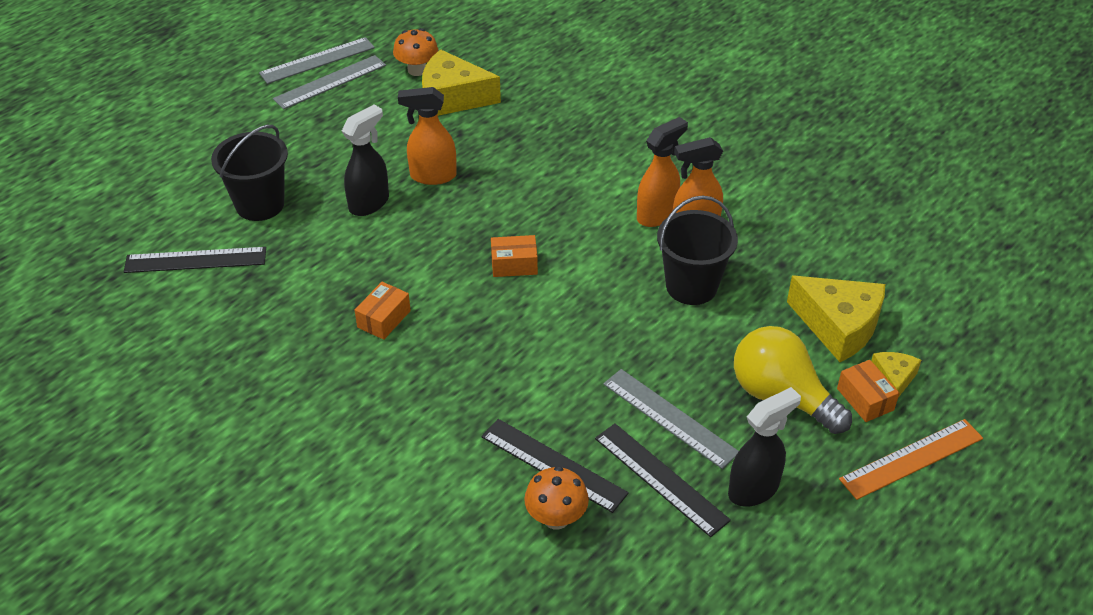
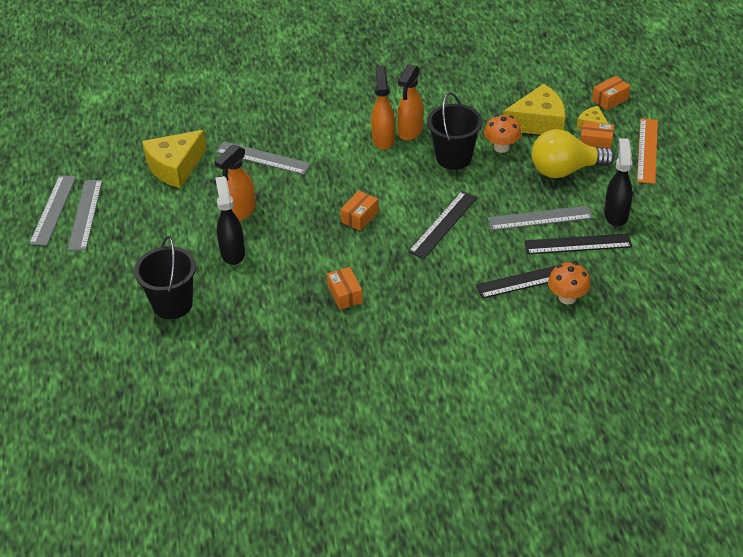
camera: 50 degrees left, 0 degrees up
(195, 260) = (192, 359): black ruler -> black ruler (443, 224)
(417, 70) = (126, 169): orange mushroom -> orange mushroom (501, 147)
(529, 146) = (263, 158): none -> grey ruler
(964, 370) = (610, 99): none -> orange box

